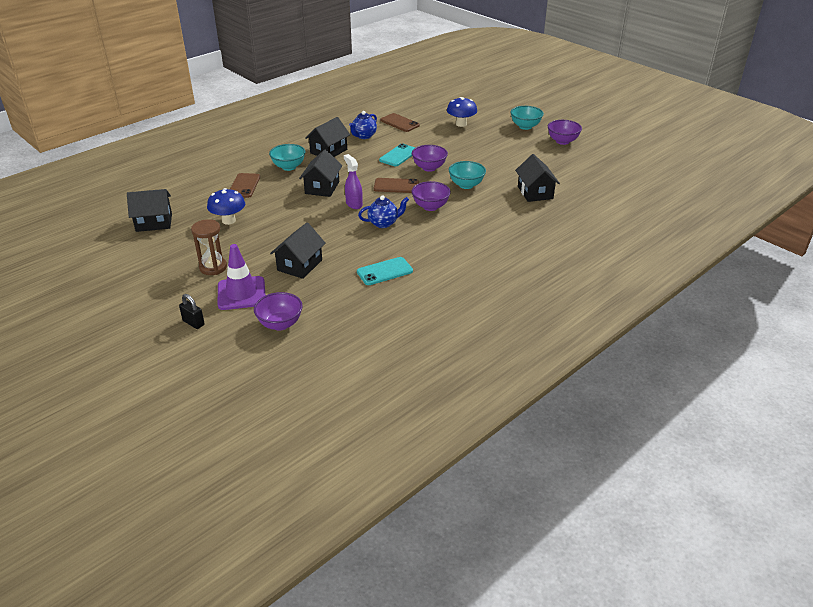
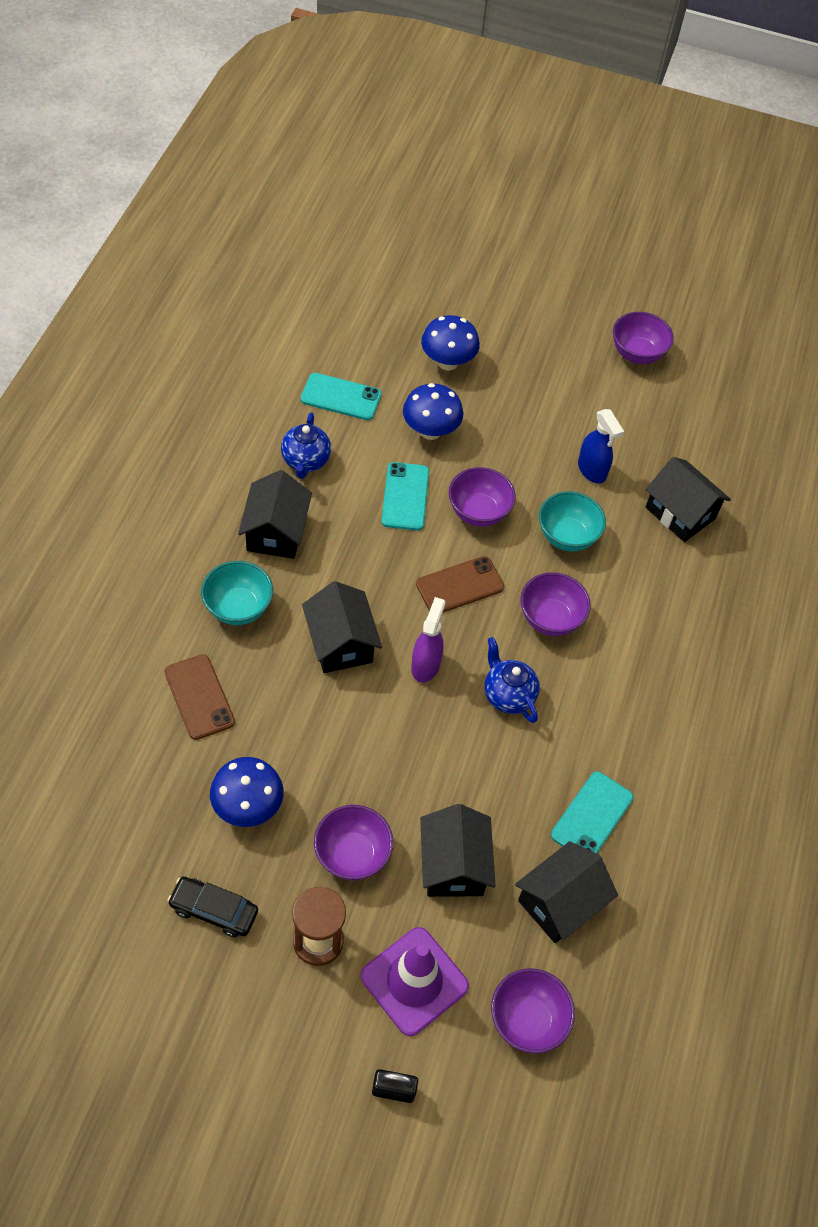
camera: 35 degrees left, 20 degrees up
(154, 222) = (116, 875): black house -> black house (560, 902)
(180, 244) = (214, 910): none -> black car
(257, 248) = (352, 855): none -> purple bowl
(354, 204) = (425, 665): purple spray bottle -> purple spray bottle turned 75 degrees clockwise
(383, 223) = (508, 695): blue teapot -> blue teapot turned 75 degrees counterclockwise
(399, 123) = (341, 397): brown phone -> turquoise phone
(431, 140) = (430, 431): none -> blue mushroom
(500, 169) = (592, 470): none -> blue spray bottle
(525, 126) = (555, 331): turquoise bowl -> none

